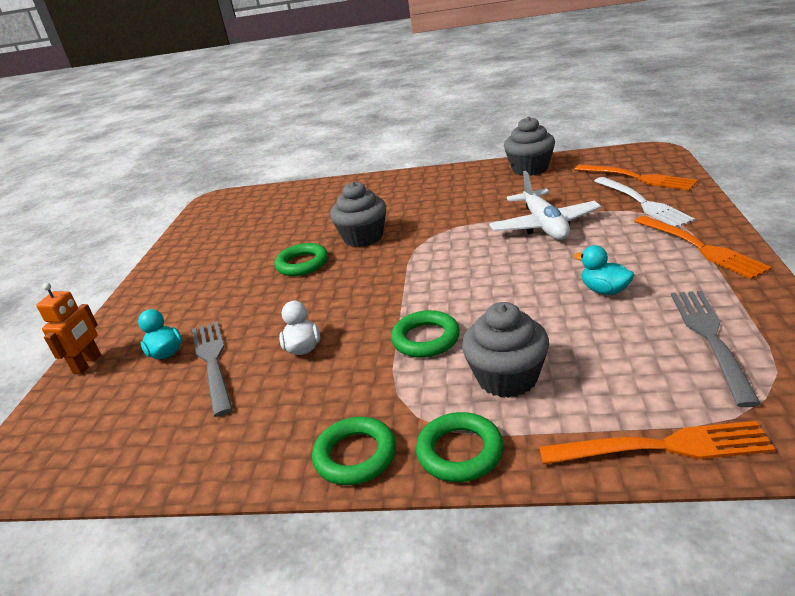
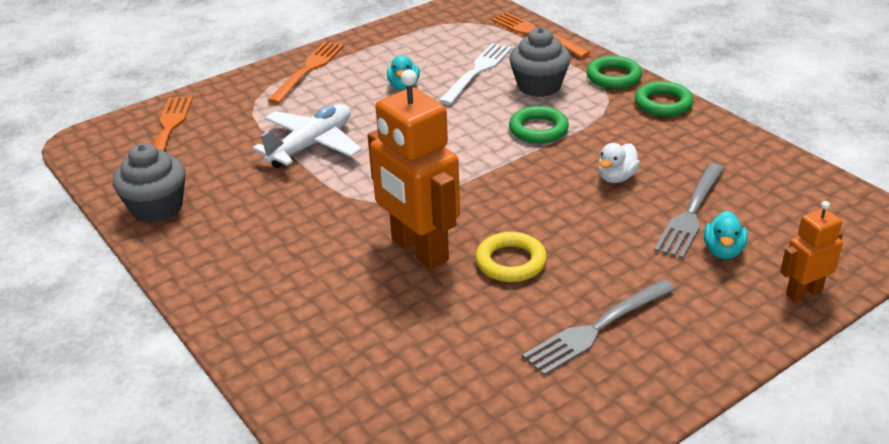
camera: 135 degrees left, 5 degrees up
(302, 264) = (511, 262): green ring -> yellow ring
(363, 237) = (419, 250): grey cupcake -> orange robot
(642, 203) = (233, 112): white fork -> white fork (477, 72)
(710, 338) = (428, 43): grey fork -> grey fork (596, 328)

